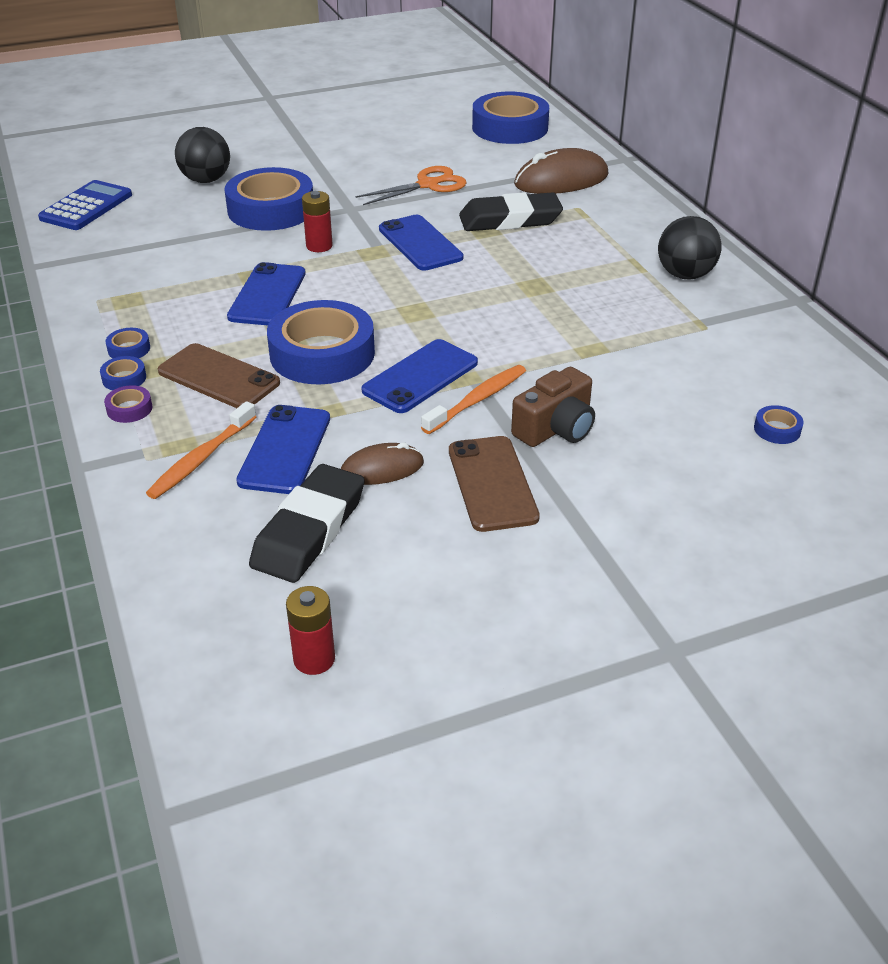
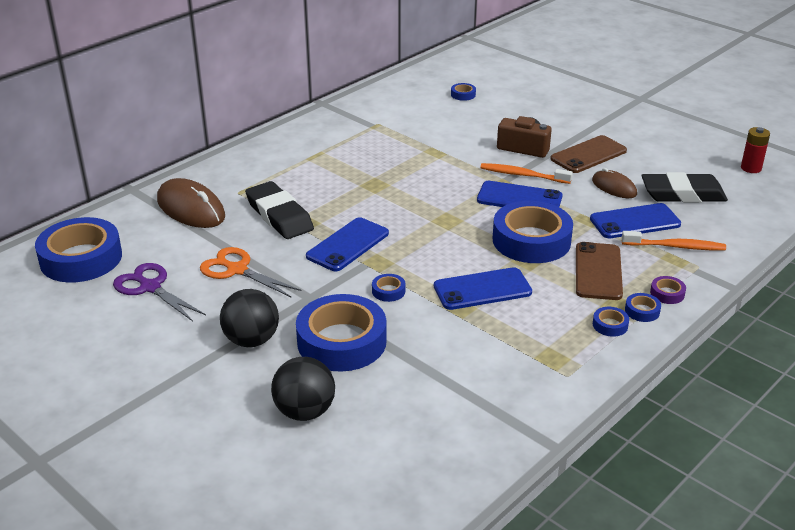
camera: 115 degrees left, 5 degrees down
(86, 207) = (420, 474): blue calculator -> none
(319, 246) = (388, 291): red battery -> blue tape
(436, 148) = (150, 287): none -> purple scissors
(685, 275) = (317, 138): black ball -> black ball (251, 340)

